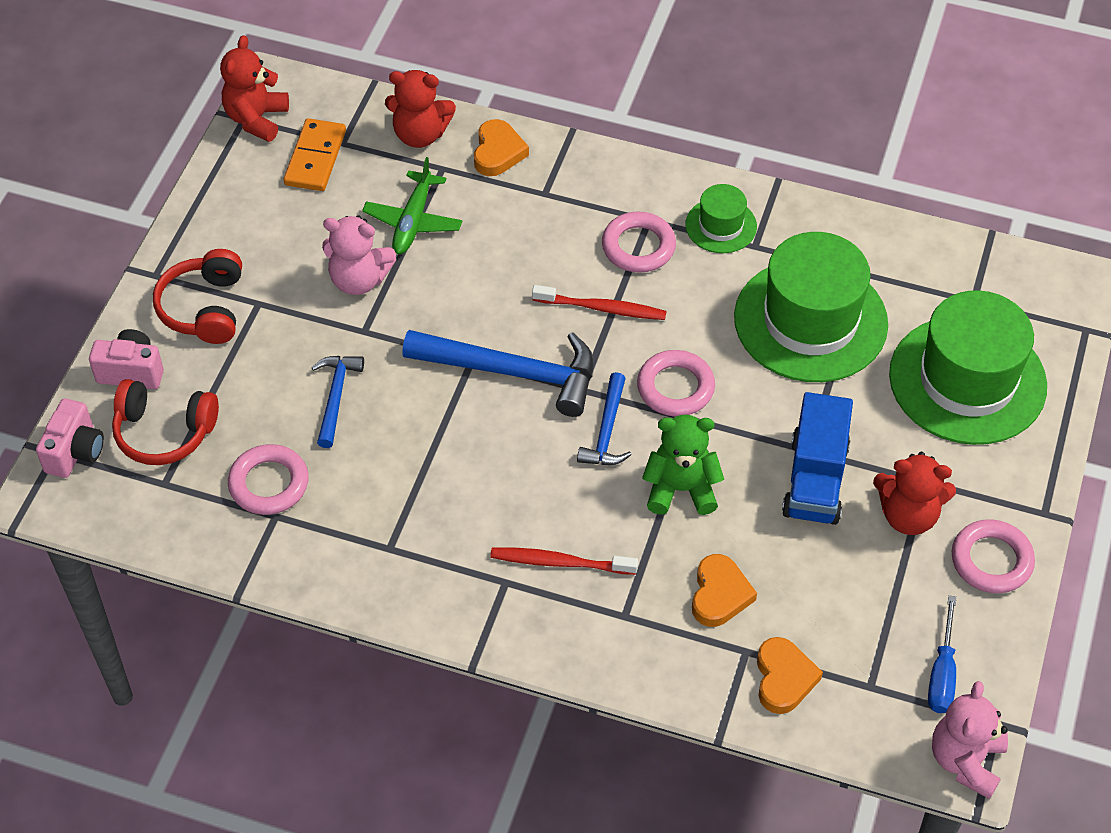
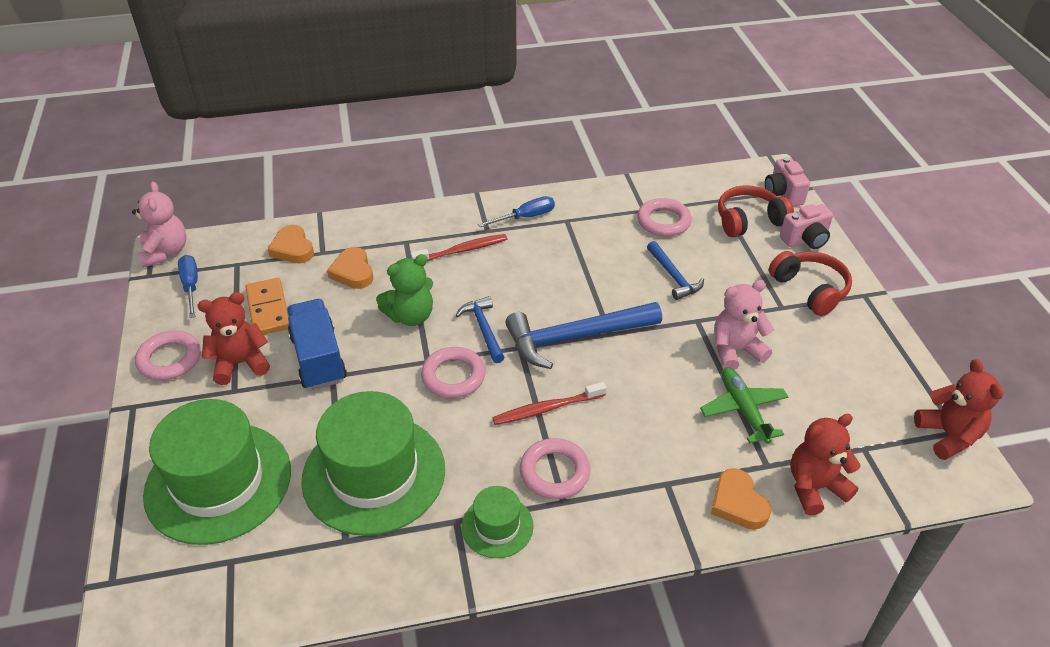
camera: 150 degrees right, 10 degrees down
(315, 158) = (867, 425): orange domino -> orange domino (268, 309)
(438, 581) = (525, 217): none -> blue screwdriver

